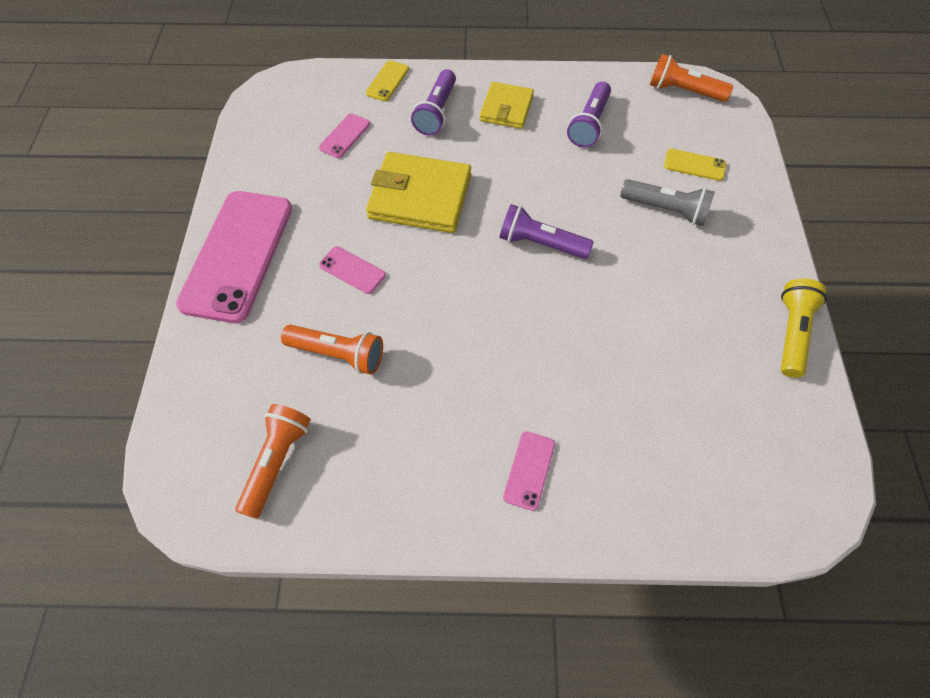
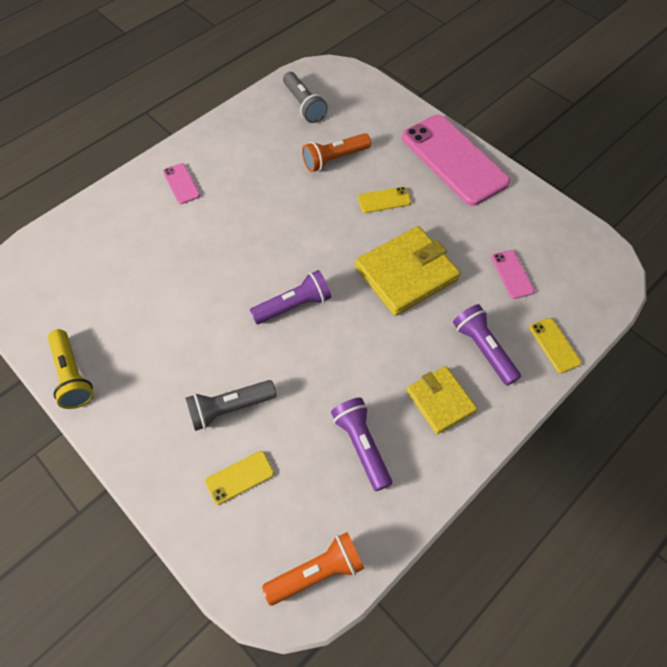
camera: 135 degrees right, 0 degrees up
(277, 462) = (304, 105): orange flashlight -> grey flashlight
(352, 270) = (384, 200): pink phone -> yellow phone

